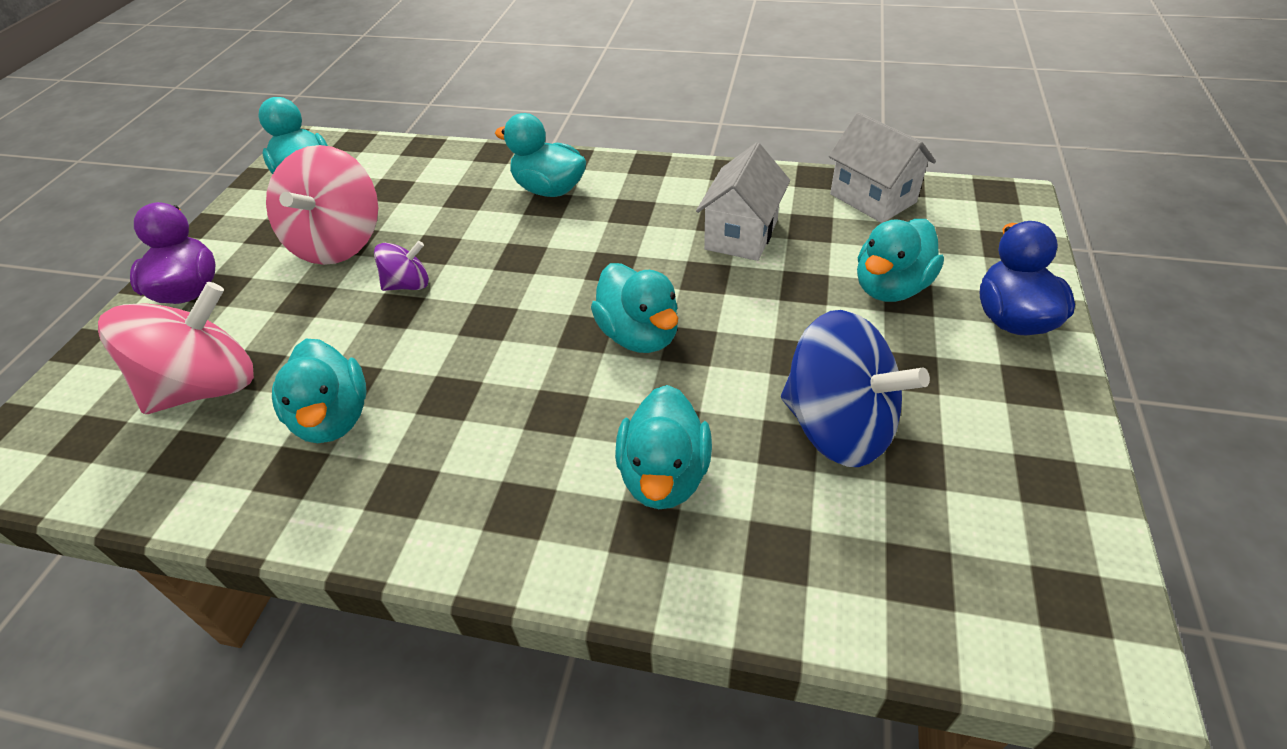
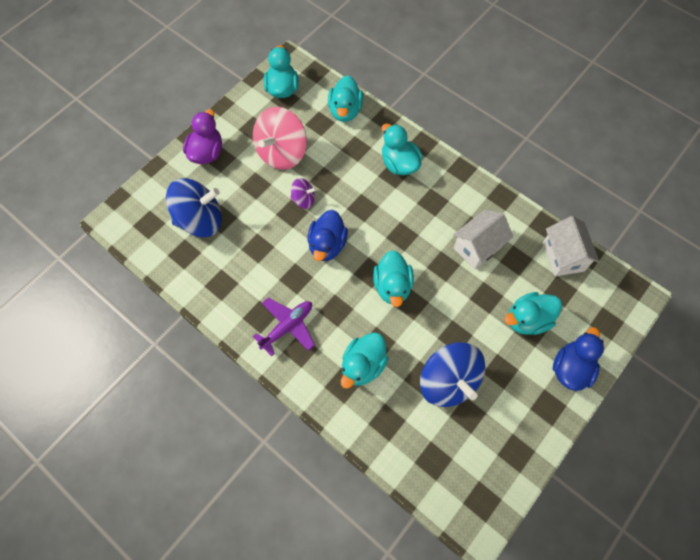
camera: 25 degrees right, 20 degrees up
(206, 387) = (200, 220): pink spinning top -> blue spinning top
(333, 418) = (245, 265): turquoise duck -> turquoise duck (345, 111)
(471, 481) = (287, 327): none -> purple plane
(485, 326) = (327, 245): none -> blue duck

